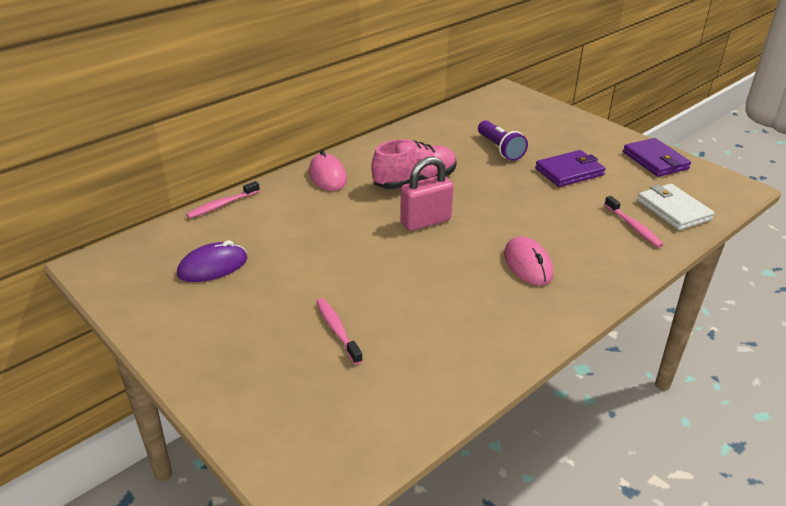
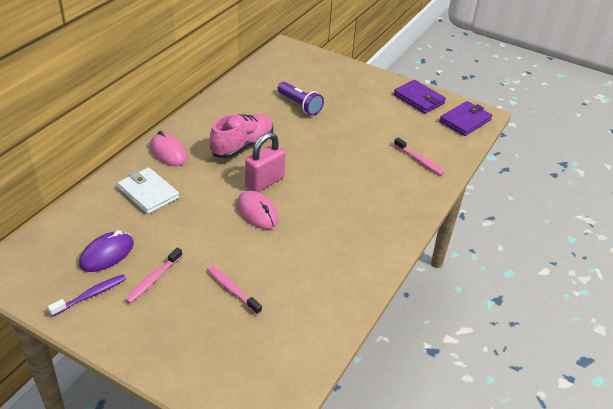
camera: 20 degrees left, 5 degrees up
(175, 305) = (91, 295): none -> purple toothbrush
(222, 205) = (88, 195): pink toothbrush -> pink toothbrush (153, 280)
(528, 264) = (354, 206): pink mouse -> pink mouse (257, 212)
(569, 172) = (359, 119): purple wallet -> purple wallet (465, 121)
(673, 210) = (443, 141): white wallet -> white wallet (148, 193)

